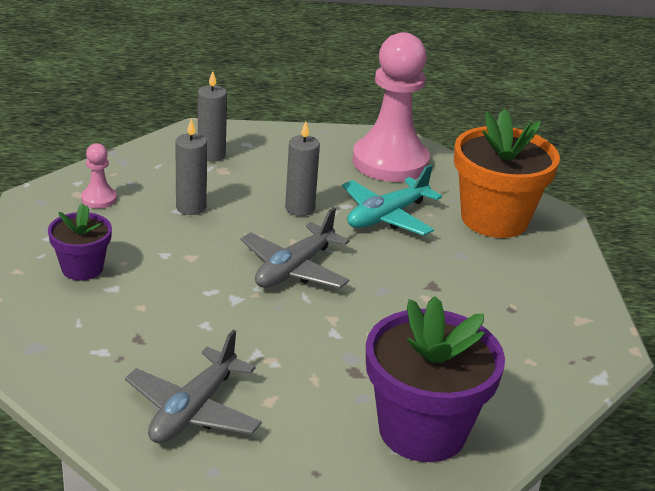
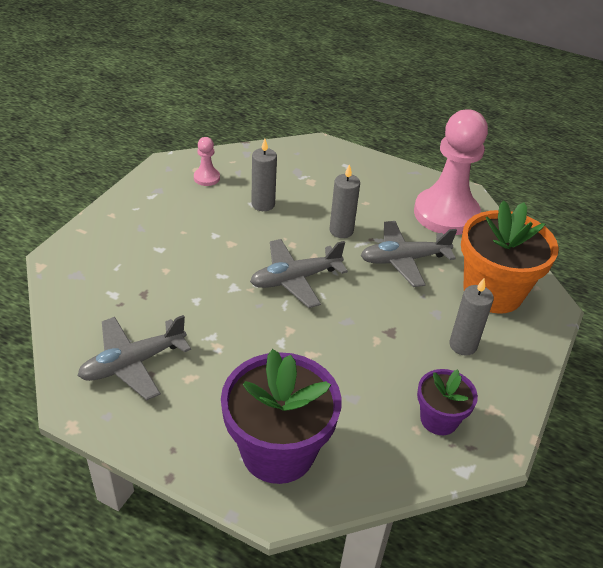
camera: 30 degrees right, 10 degrees up
(82, 268) = (152, 227): purple flower pot -> purple flower pot (439, 419)
(211, 155) = (312, 167): grey candle -> grey candle (463, 345)
(387, 216) = (404, 260): turquoise plane -> grey plane

